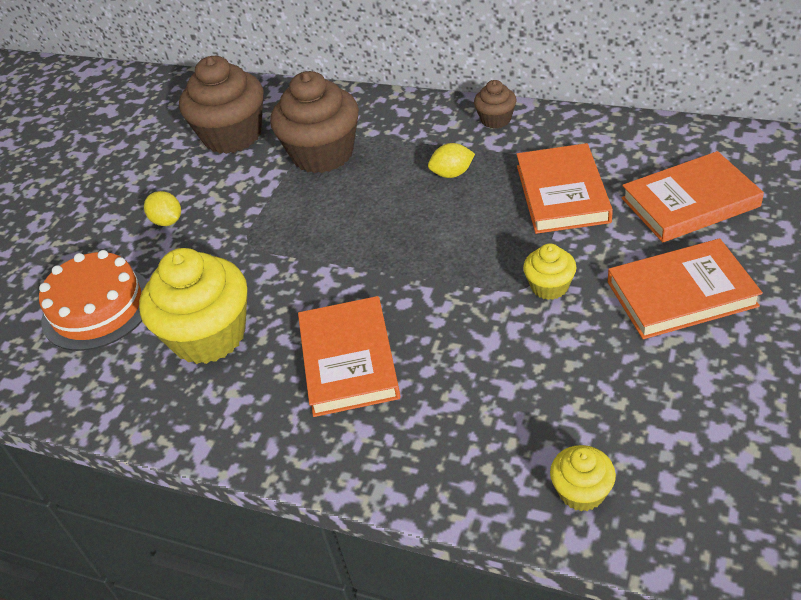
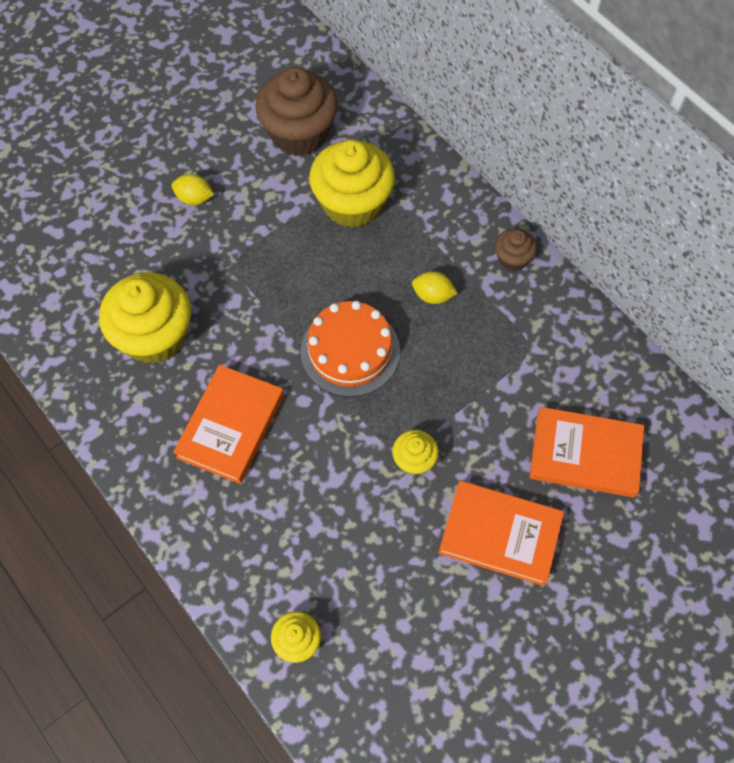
camera: 25 degrees right, 20 degrees up
(97, 308) = (98, 255): orange cake -> orange cake (350, 351)
(167, 221) = (194, 198): yellow lemon -> yellow lemon turned 60 degrees counterclockwise
(323, 154) = (352, 203): brown cupcake -> yellow cupcake
(562, 193) = (498, 376): orange book -> none

